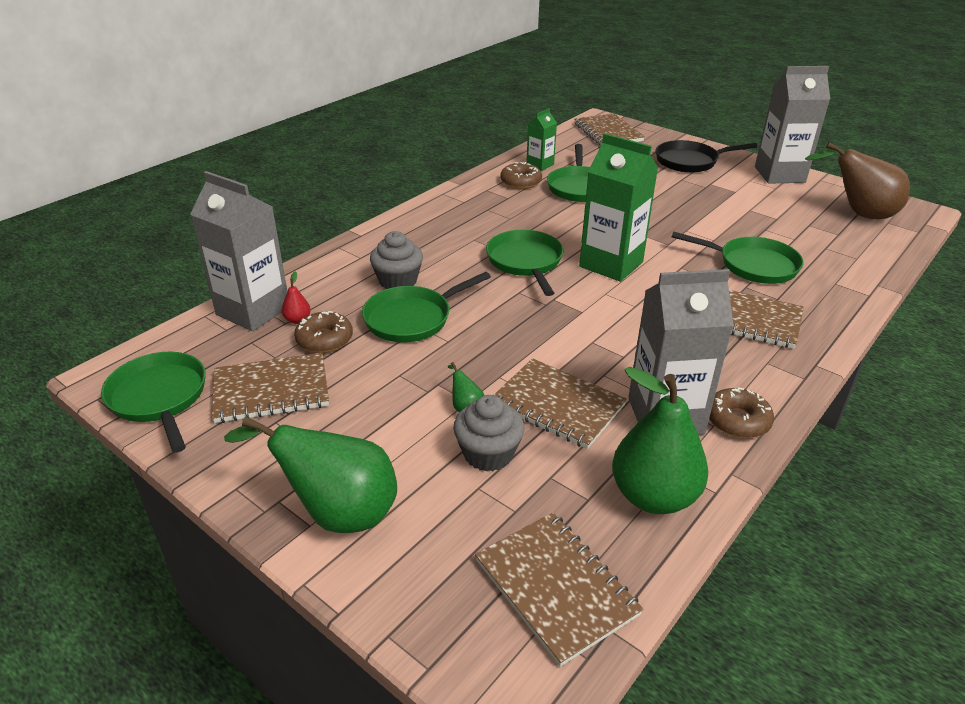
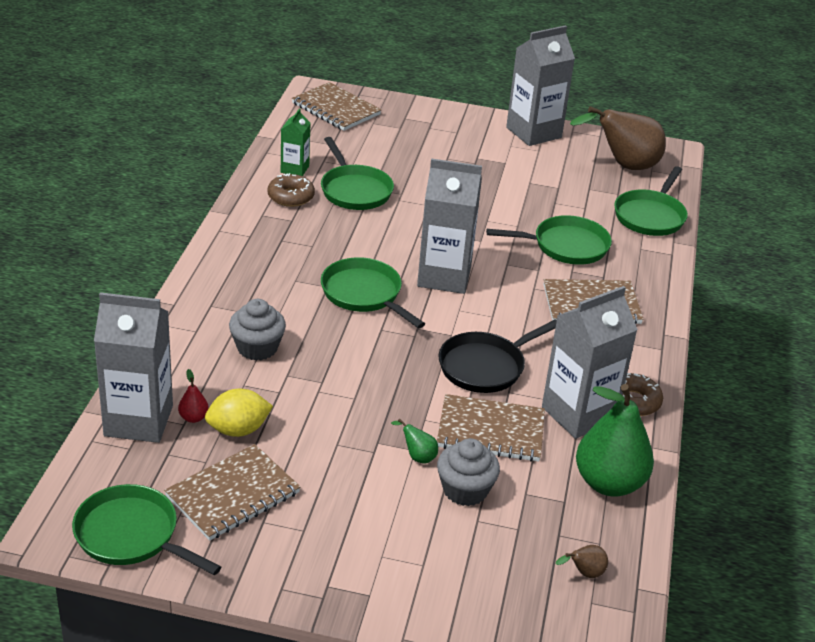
camera: 30 degrees left, 0 degrees up
(324, 339) = (238, 430): brown donut -> yellow lemon
(337, 512) = (384, 578): green pear -> none
(412, 318) = (304, 384): green pan -> green pan (650, 216)
(556, 587) = (584, 573): brown notebook -> brown pear
(611, 264) = (444, 276): green carton -> grey carton
(690, 161) = (442, 133): black pan -> black pan (485, 366)

